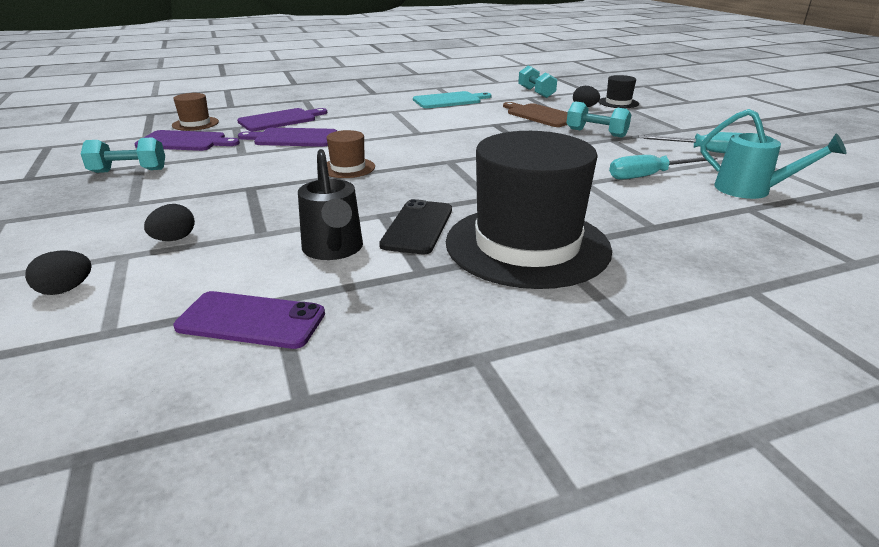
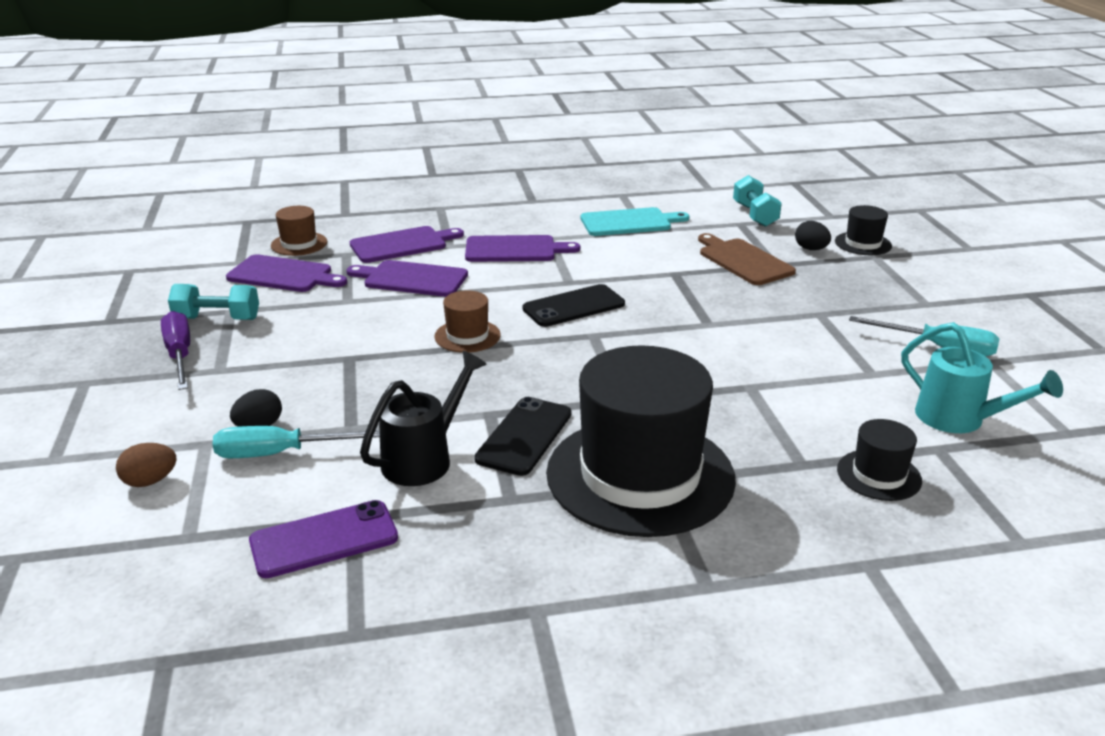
camera: 10 degrees right, 0 degrees up
(66, 290) = (150, 481): black egg -> brown egg
(95, 196) = (180, 355): none -> purple screwdriver
(251, 320) = (324, 539): purple phone -> purple phone turned 45 degrees counterclockwise
(333, 250) = (424, 459): black watering can -> black watering can turned 135 degrees counterclockwise
(369, 118) = (514, 249): none -> purple cutting board
(427, 146) = (573, 306): none -> black phone
(596, 133) = (804, 300): turquoise dumbbell -> none
(649, 176) = (838, 383): turquoise screwdriver -> turquoise screwdriver (281, 453)
(716, 228) = (879, 475): none -> black hat

